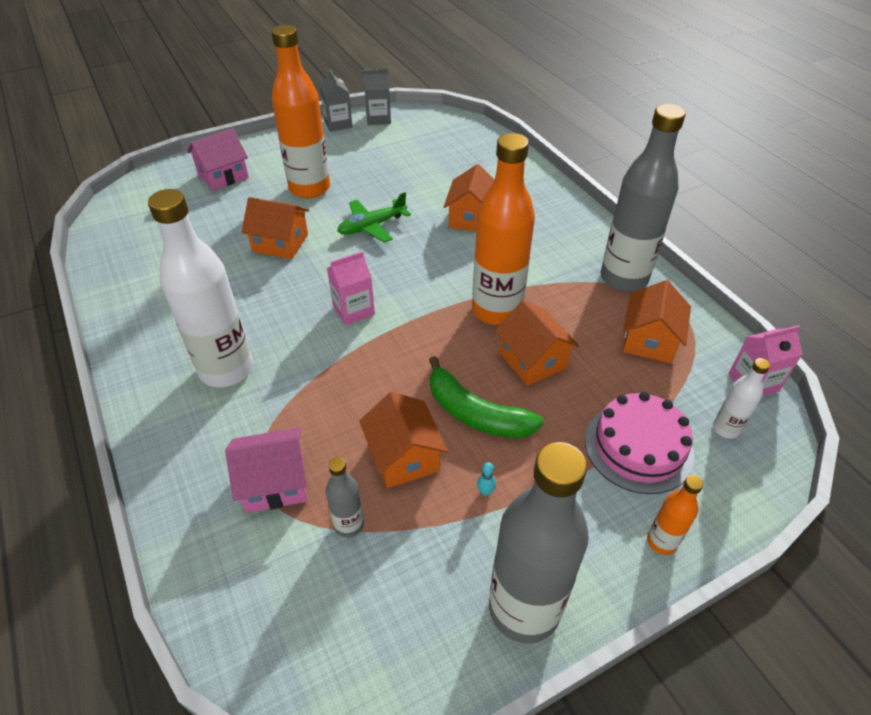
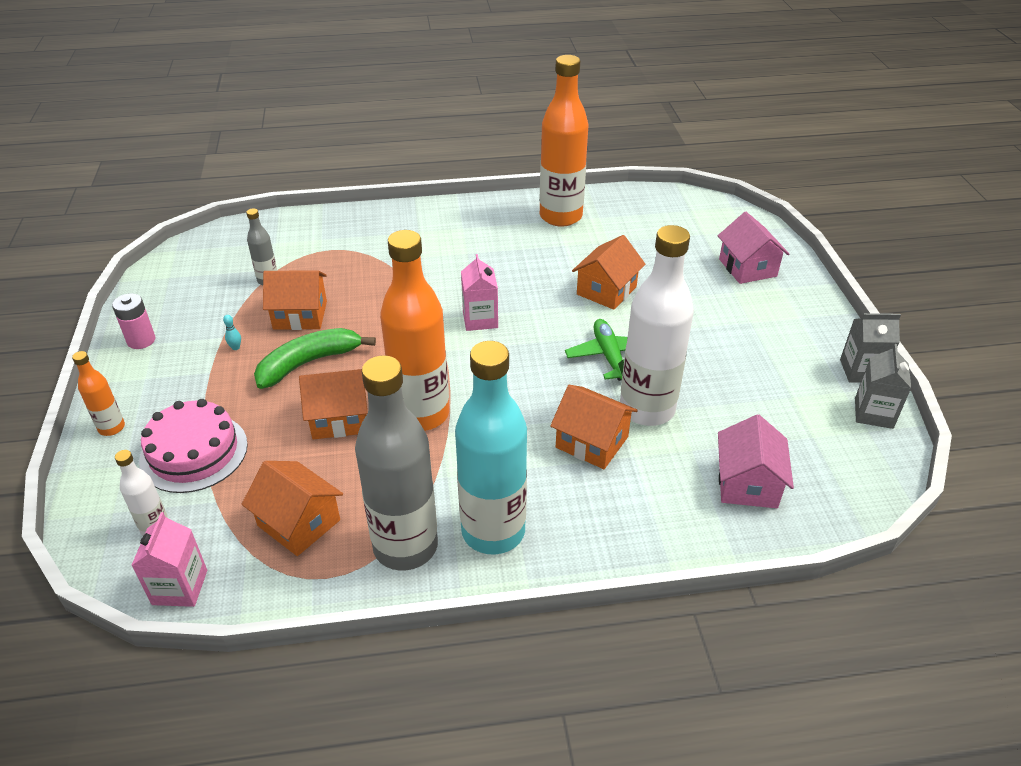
camera: 110 degrees right, 5 degrees down
(226, 369) = (451, 245): white bottle -> white bottle (647, 409)
(275, 483) = (327, 255): pink house -> pink house (747, 483)
(309, 188) = (703, 323): orange bottle -> orange bottle (560, 216)
(524, 609) = (141, 340): grey bottle -> pink battery
(580, 243) = (493, 531): none -> turquoise bottle

